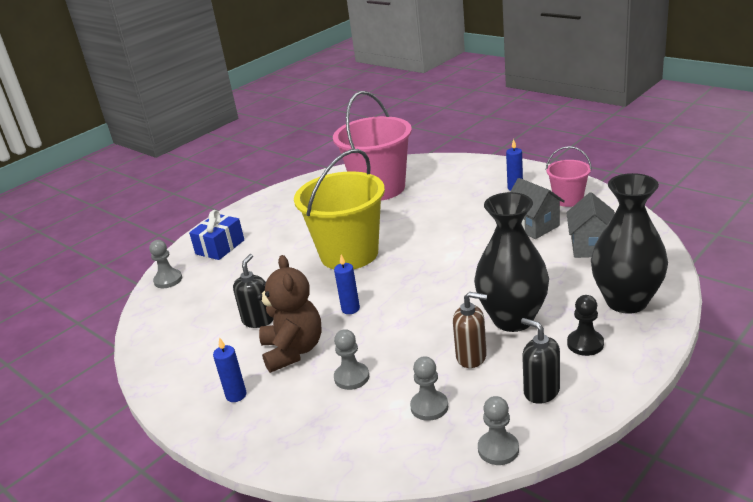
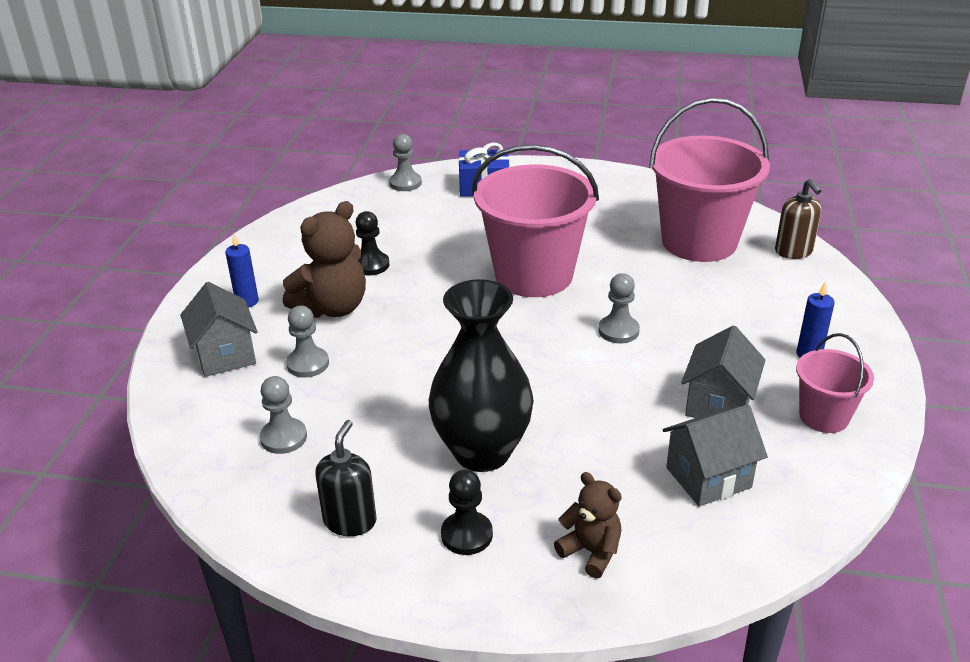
camera: 55 degrees right, 5 degrees up
(258, 320) = (371, 265): black soap dispenser -> black pawn
(298, 421) = (225, 355): none -> grey house
(349, 254) = (534, 275): yellow bucket -> pink bucket
(350, 309) = (427, 317): blue candle -> none
(471, 357) = (387, 441): brown soap dispenser -> brown soap dispenser (793, 251)
(498, 449) = (234, 515): grey pawn -> grey pawn (618, 331)
(626, 301) = (591, 552): black vase -> brown teddy bear

